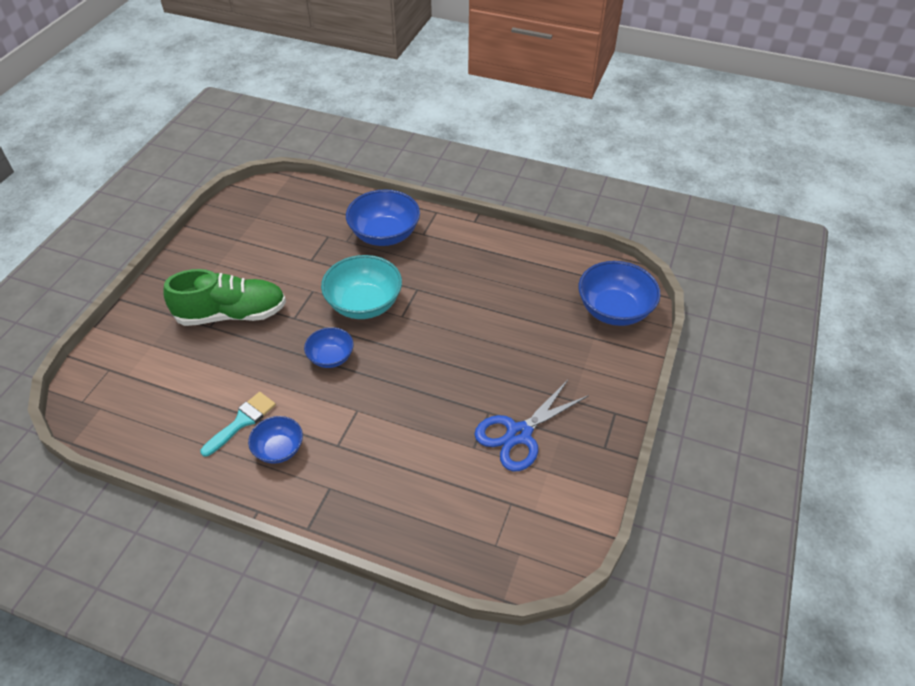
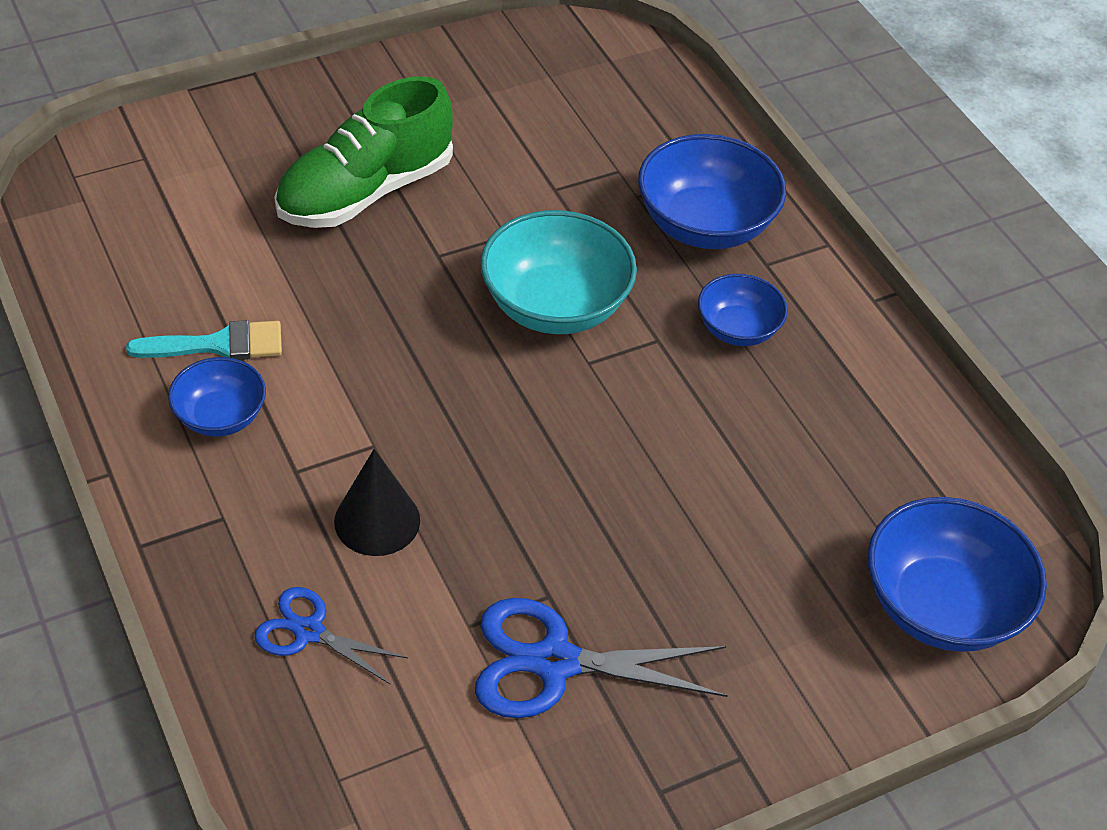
camera: 40 degrees right, 0 degrees up
(232, 314) = (365, 192): green shoe -> green shoe turned 105 degrees clockwise
(331, 357) = (423, 347): blue bowl -> blue bowl (738, 329)
(393, 437) = (377, 520): none -> black cone
(418, 501) = (309, 632): none -> blue scissors

